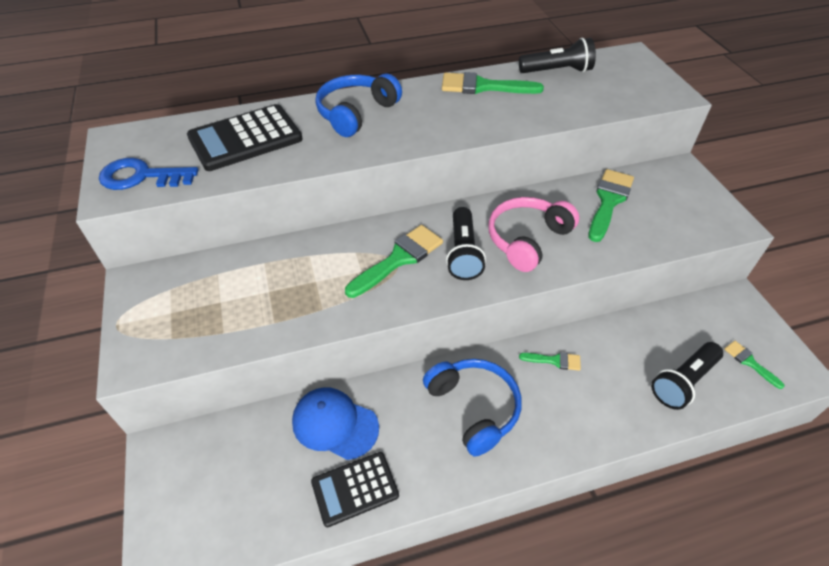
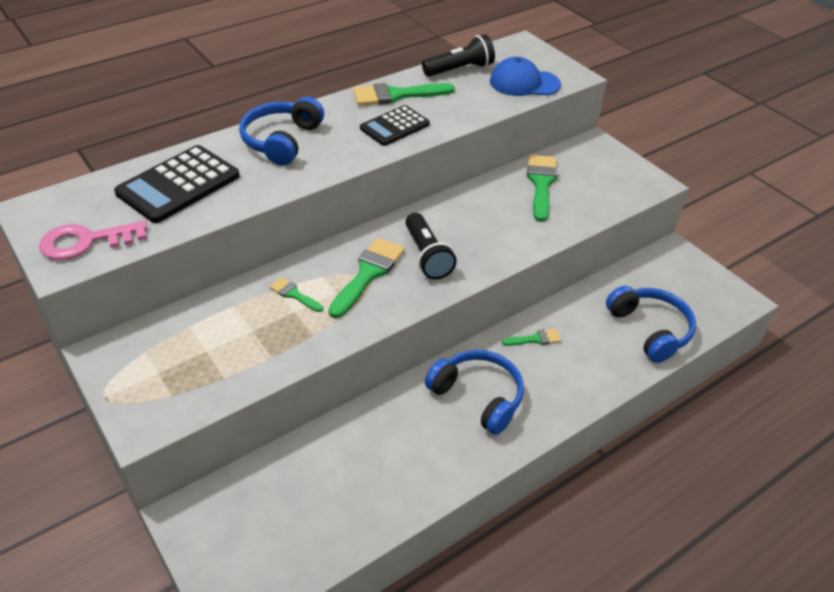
camera: 20 degrees left, 5 degrees down
(141, 177) = (86, 241): blue key -> pink key
(335, 424) = (353, 444): blue cap -> blue cap (524, 83)
(355, 489) = (396, 492): black calculator -> black calculator (394, 126)
(527, 239) = (481, 232): pink headphones -> none
(683, 382) = (650, 330): black flashlight -> blue headphones
(749, 362) = (698, 301): green brush -> green brush (294, 294)

